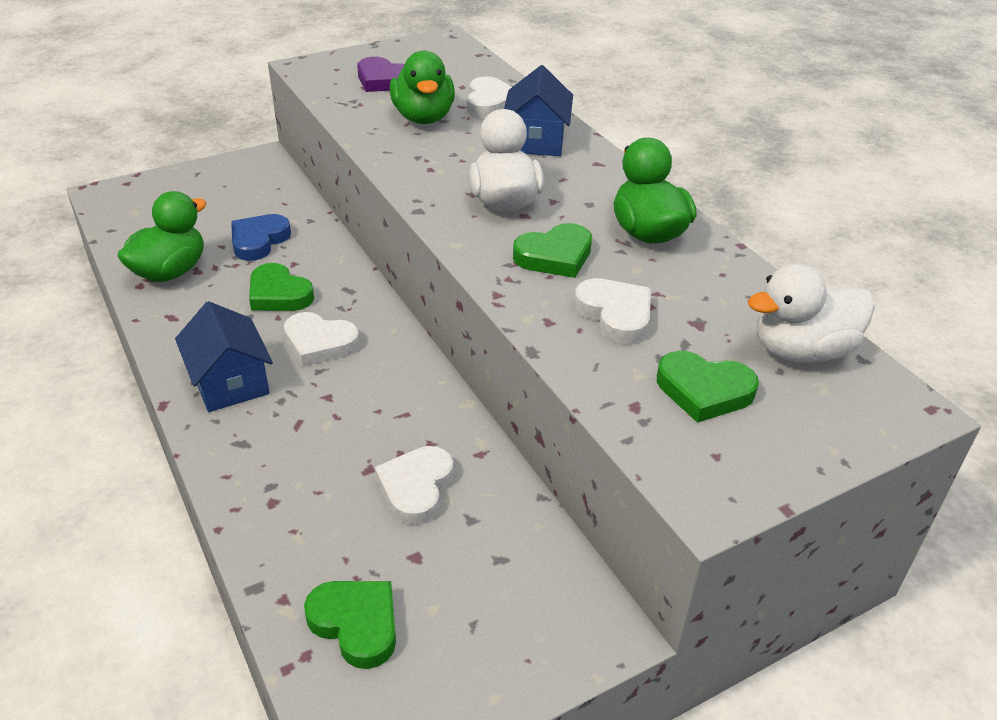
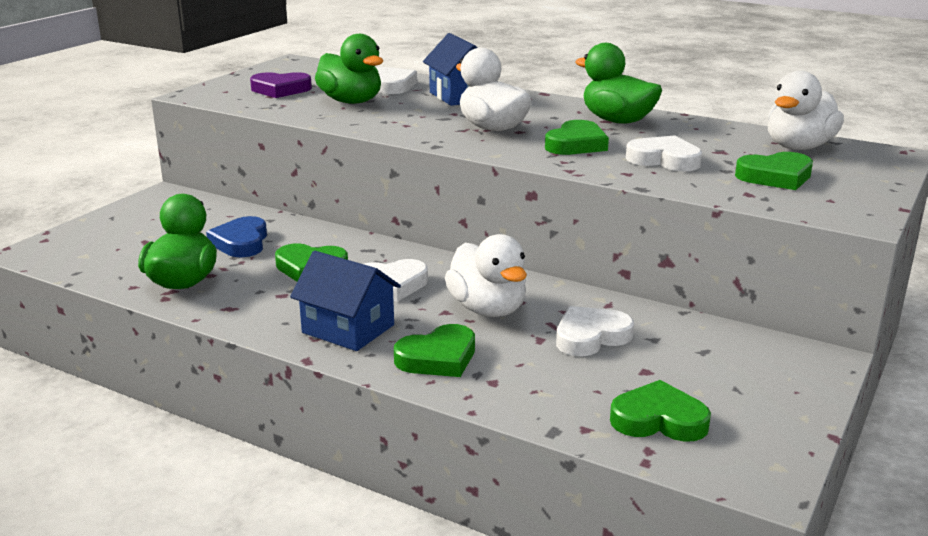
camera: 30 degrees left, 15 degrees down
(260, 451) = (438, 358): none -> green heart
(365, 410) = (488, 309): none -> white duck
(416, 488) = (591, 337): white heart -> white heart turned 75 degrees clockwise

